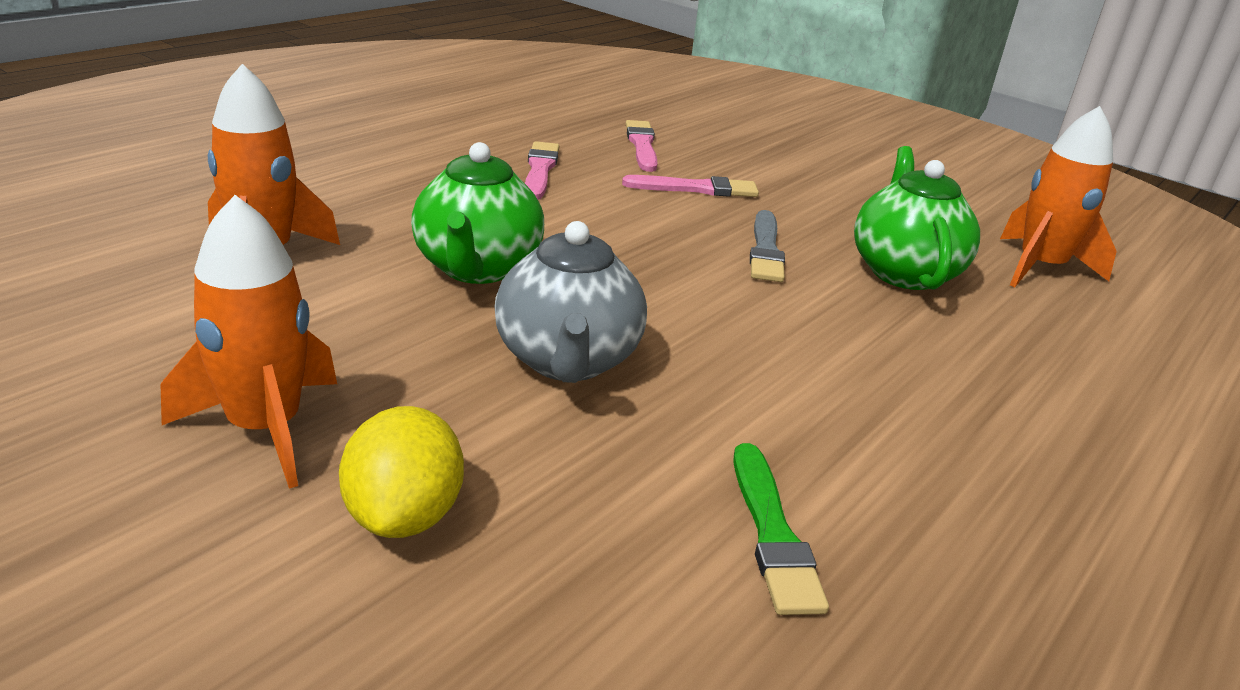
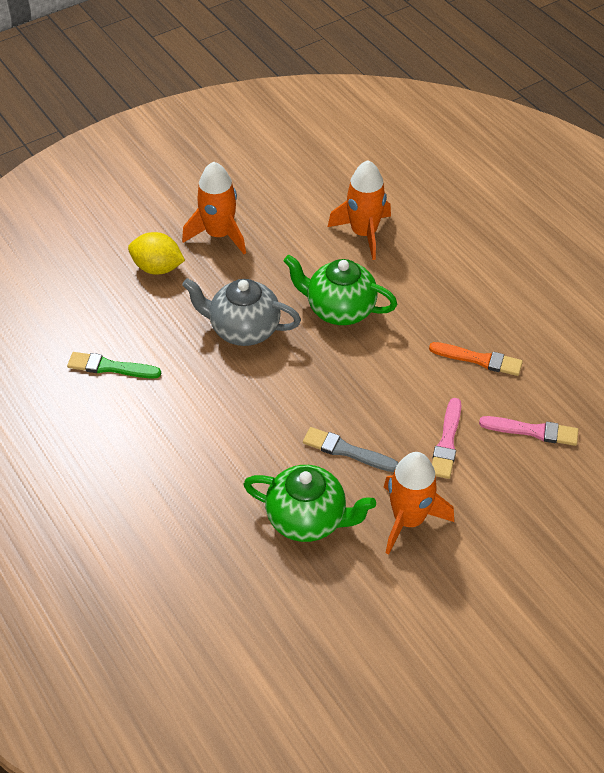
camera: 110 degrees right, 20 degrees up
(540, 170) = (479, 359): pink brush -> orange brush
(1040, 267) = (301, 616): orange rocket -> orange rocket (408, 520)

